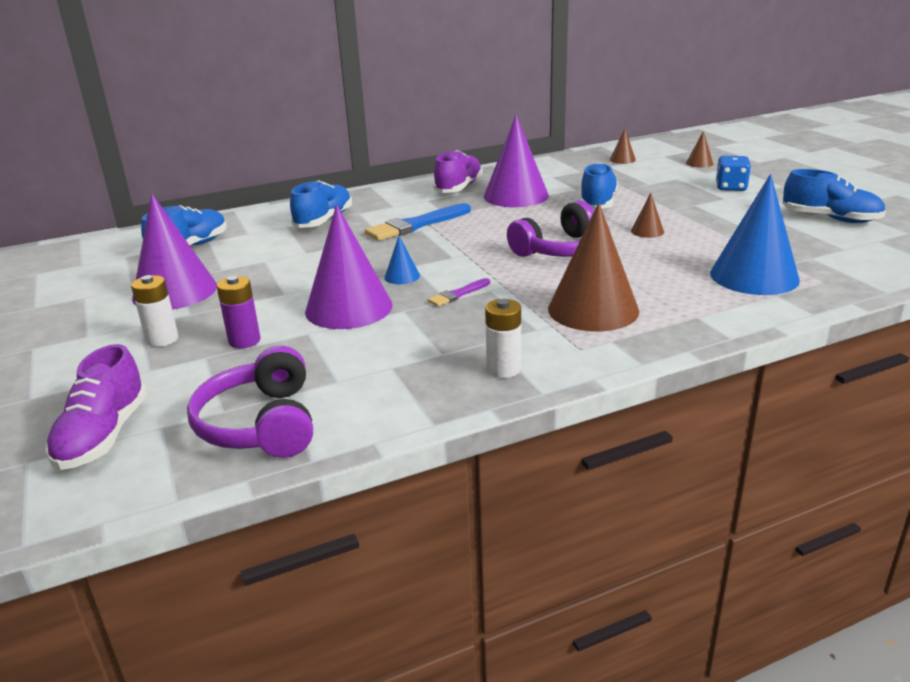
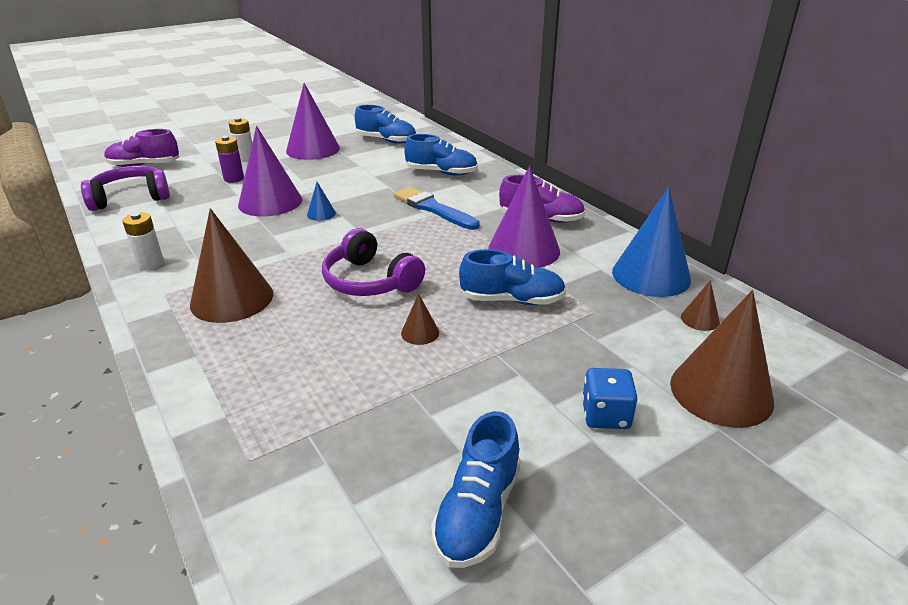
camera: 80 degrees right, 5 degrees up
(458, 294) = (281, 238): purple brush -> none
(699, 163) = (721, 392): brown cone -> brown cone, size x2.27
(754, 276) = (279, 403): blue cone -> blue cone (651, 275)

